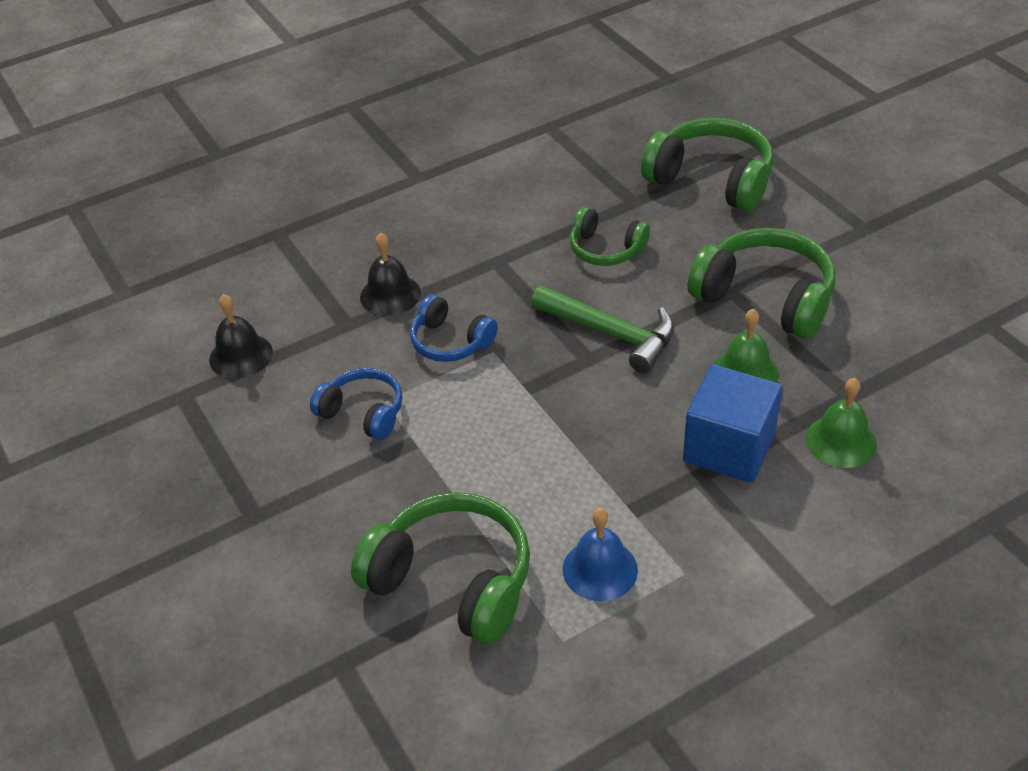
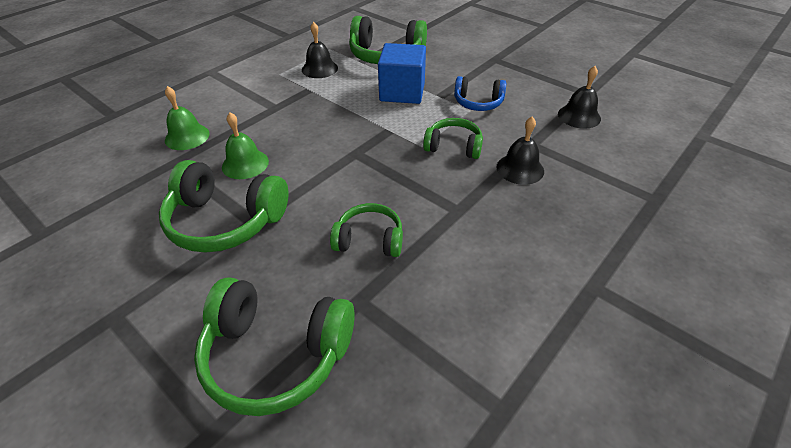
camera: 160 degrees right, 0 degrees up
(451, 342) = (453, 146): blue headphones -> green headphones
(600, 569) = (319, 69): blue bell -> black bell
(611, 334) = (344, 171): green hammer -> none
(729, 448) = (257, 122): blue cube -> blue cube (402, 92)

